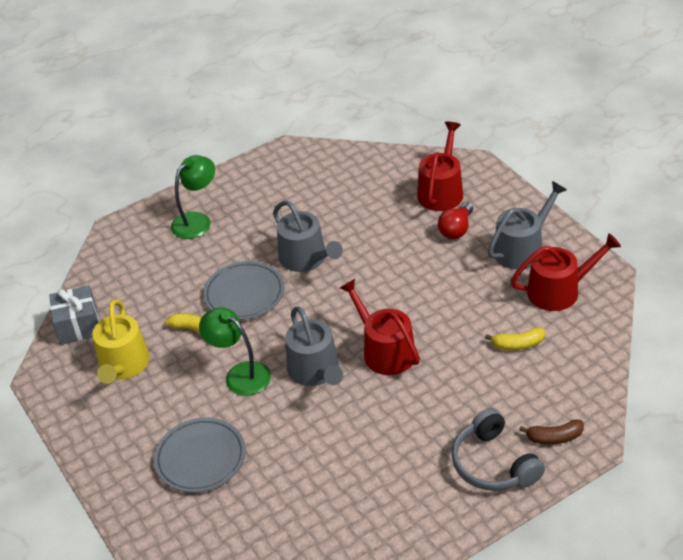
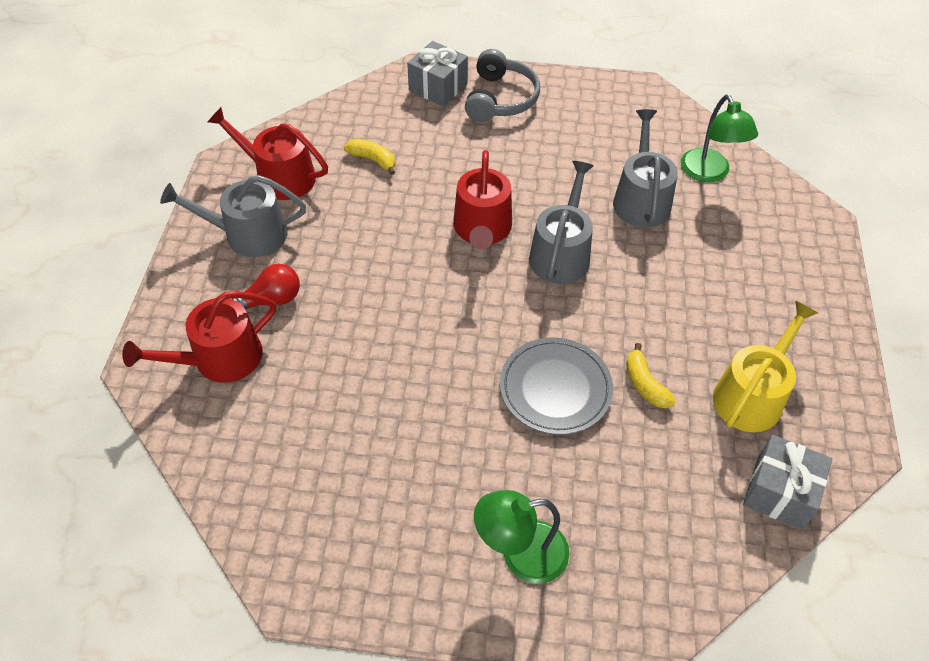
camera: 145 degrees left, 10 degrees up
(200, 458) = (730, 246): grey plate -> none
(240, 374) = (634, 299): green lamp -> green lamp (709, 173)
(306, 259) = (449, 383): grey watering can -> grey watering can (641, 199)
(554, 437) = (438, 87): brown banana -> grey gift

